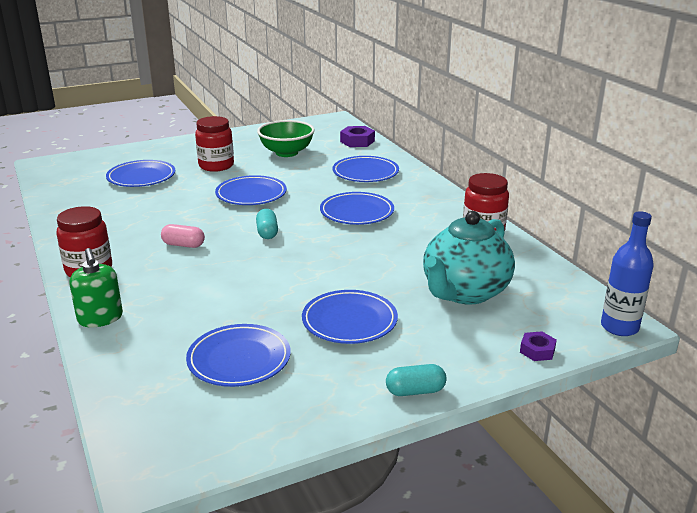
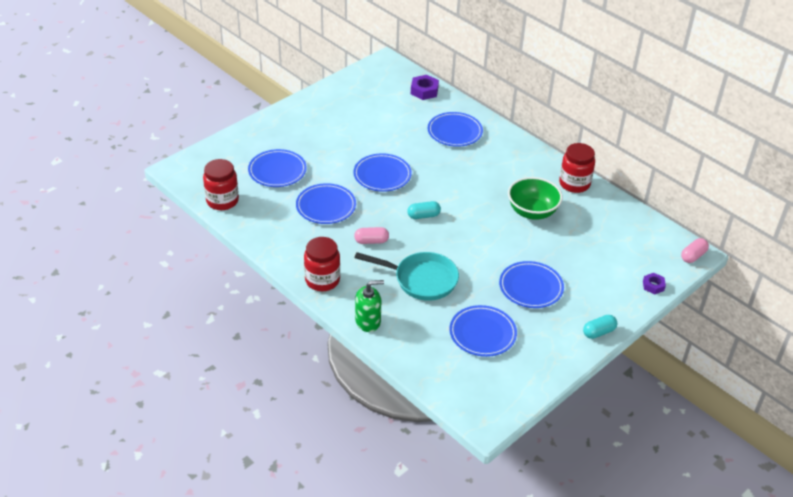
camera: 20 degrees left, 15 degrees up
(100, 318) = (368, 321): green soap dispenser -> green soap dispenser turned 60 degrees counterclockwise
(209, 289) = (421, 280): none -> turquoise pan
(216, 166) = (328, 145): red jar -> red jar (222, 201)
(267, 232) = (423, 216): turquoise capsule -> turquoise capsule turned 75 degrees counterclockwise
(286, 153) = (375, 117): green bowl -> green bowl (532, 212)
(357, 212) = (475, 180): blue plate -> blue plate (326, 206)
(464, 292) = (589, 246): turquoise teapot -> none
(619, 327) = (693, 256): blue bottle -> pink capsule

